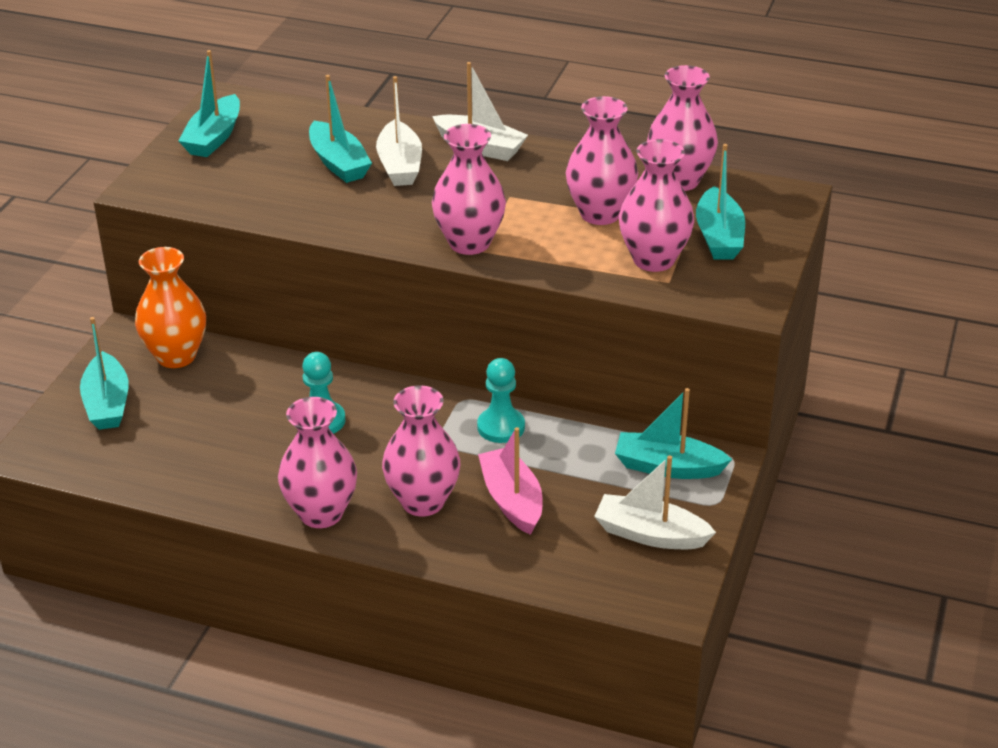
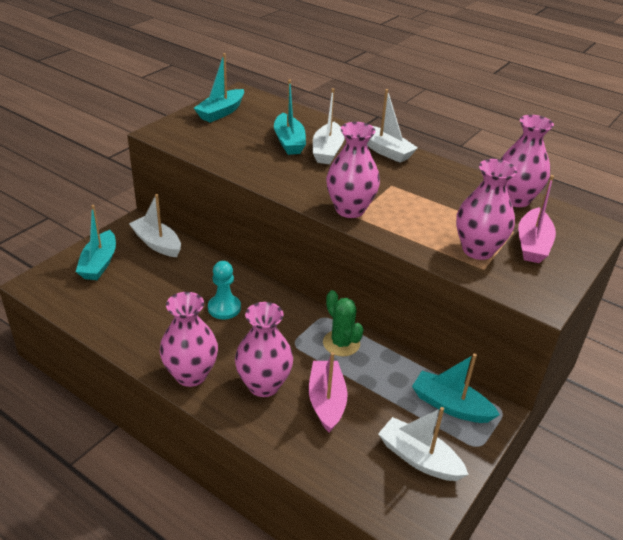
camera: 15 degrees right, 0 degrees up
(176, 356) = (157, 243): orange vase -> white boat
(501, 427) = (341, 343): turquoise pawn -> green cactus
(600, 214) = (450, 210): pink vase -> none
(719, 237) = (532, 244): turquoise boat -> pink boat

